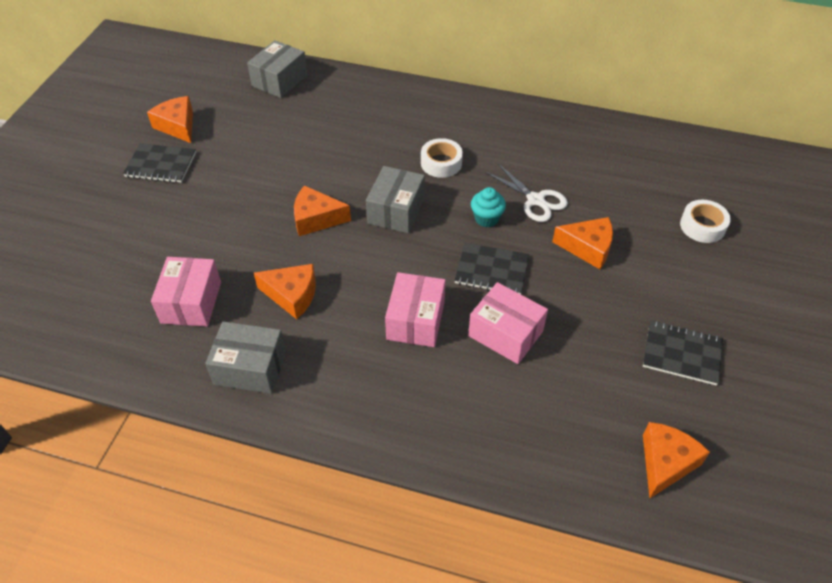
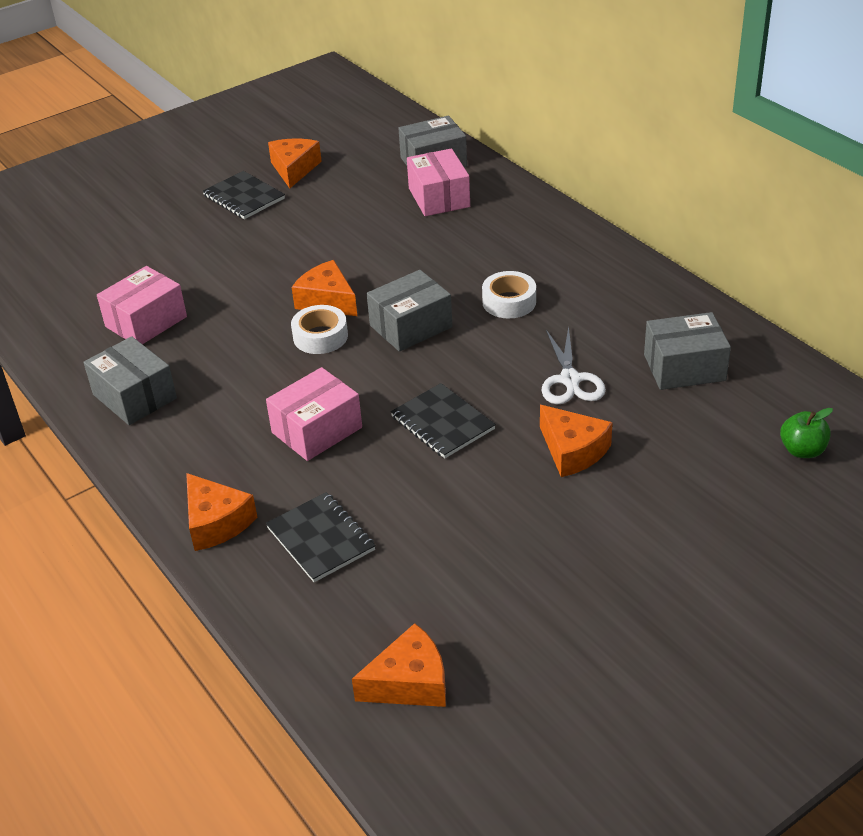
camera: 40 degrees right, 10 degrees down
(292, 295) = (233, 355): orange cheese -> orange cheese (216, 522)
(486, 219) = (494, 374): turquoise cupcake -> none
(505, 333) = (388, 485): pink box -> pink box (439, 197)
(589, 160) = (684, 367): none -> grey box
(681, 354) = (552, 600): black notebook -> black notebook (320, 539)
(702, 182) = (802, 450): none -> green apple
(702, 226) = (741, 494): white tape -> white tape (320, 336)

